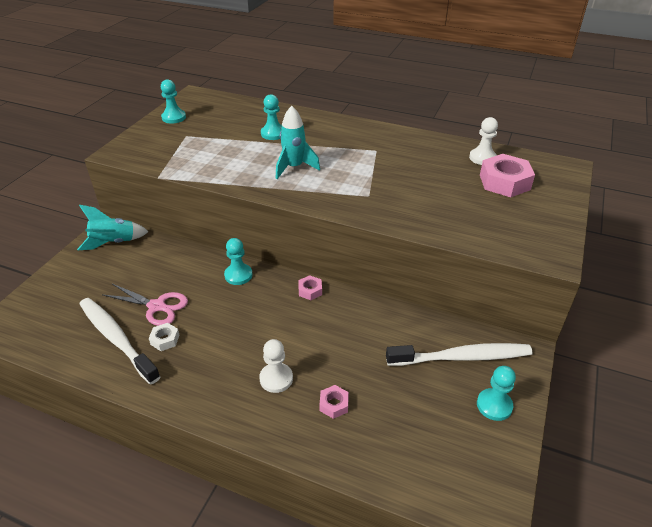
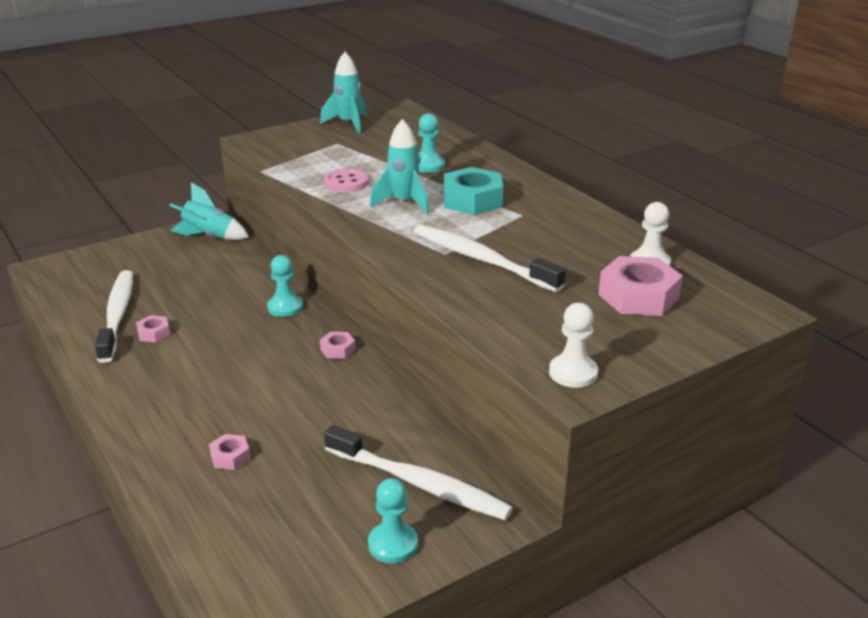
camera: 35 degrees right, 10 degrees down
(156, 306) = (180, 303): pink scissors -> none
(165, 340) = (154, 333): white nut -> pink nut
(174, 117) = (348, 124): turquoise pawn -> turquoise rocket
(235, 165) = (346, 182): none -> pink button
(276, 379) = (206, 409): white pawn -> white pawn (573, 373)
(334, 150) = (472, 200): none -> turquoise nut
(394, 191) = (481, 260): none -> white toothbrush

